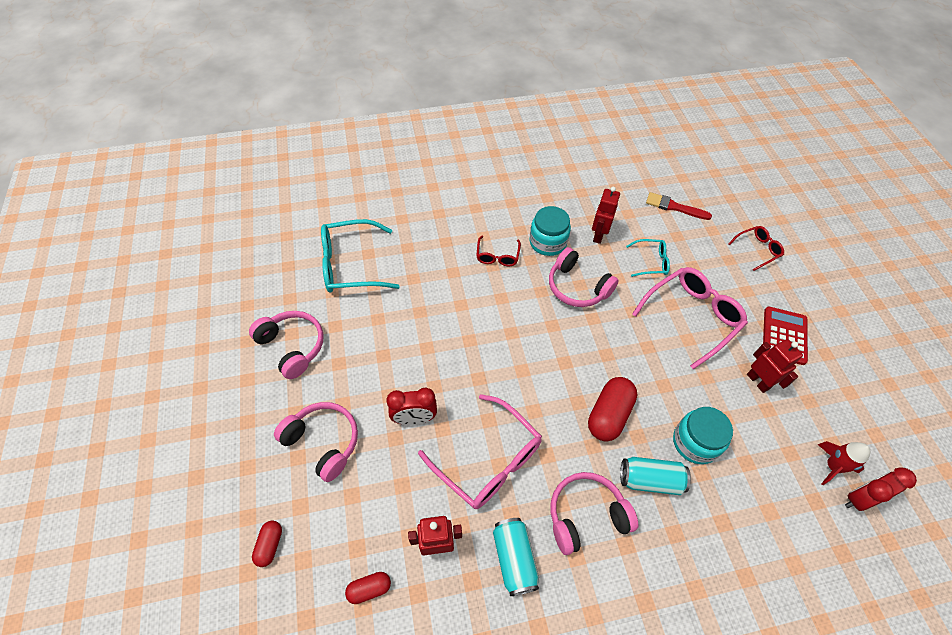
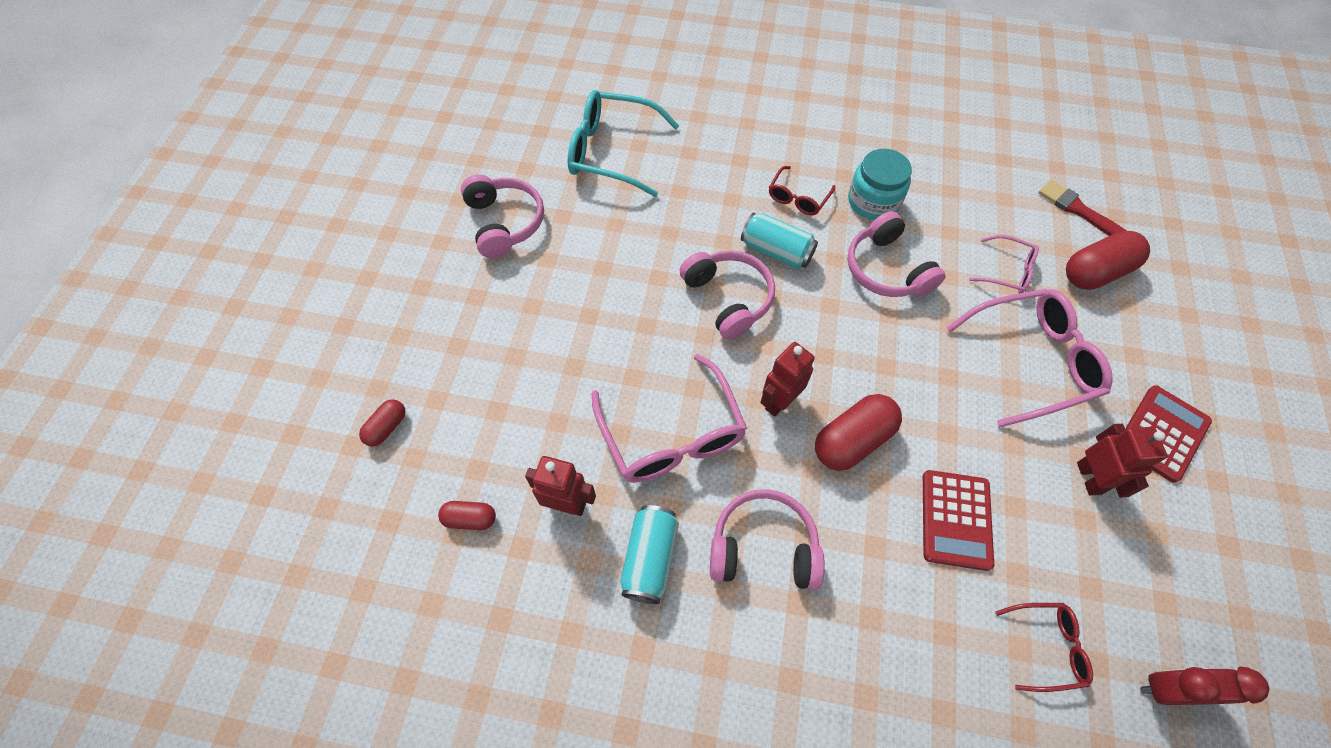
camera: 25 degrees right, 5 degrees up
(323, 442) = (491, 340): pink headphones -> pink headphones (728, 298)
(414, 418) = (606, 353): red clock -> none
(598, 235) = (948, 214): red robot -> red robot (779, 401)
(650, 480) = (869, 540): turquoise can -> turquoise can (776, 251)
(651, 262) = (1007, 271): turquoise glasses -> pink glasses
(695, 442) = (955, 519): turquoise jar -> red calculator
(702, 244) = (1096, 272): none -> red capsule
(757, 250) = (1179, 306): red glasses -> red glasses (1046, 647)
(832, 466) = (1148, 631): red rocket -> none

